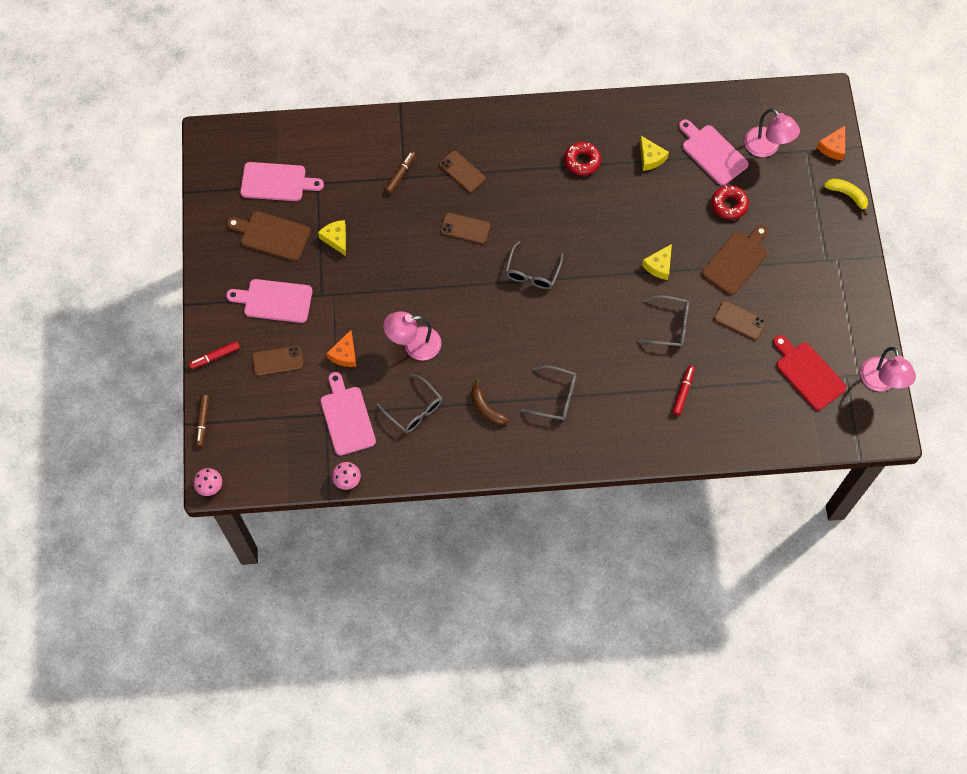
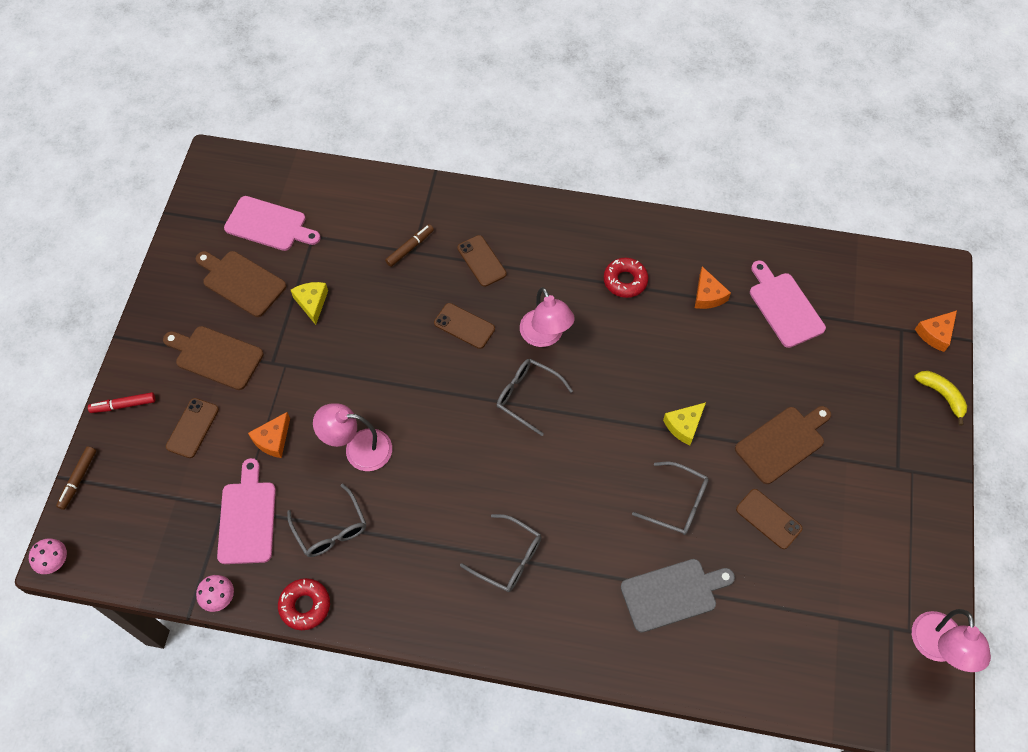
camera: 15 degrees right, 5 degrees down
(274, 301) = (216, 357): pink cutting board -> brown cutting board
(277, 361) = (192, 428): brown phone -> brown phone turned 75 degrees counterclockwise
(486, 408) = (419, 551): brown banana -> none
(532, 272) = (527, 396): grey glasses -> grey glasses turned 90 degrees clockwise
(650, 158) = (708, 295): yellow cheese -> orange cheese
(683, 392) = (672, 594): red marker -> grey cutting board
(729, 205) = (790, 372): red donut -> red donut (305, 606)
(767, 148) = (852, 315): pink lamp -> pink lamp (545, 336)
(808, 373) = (842, 611): red cutting board -> none

